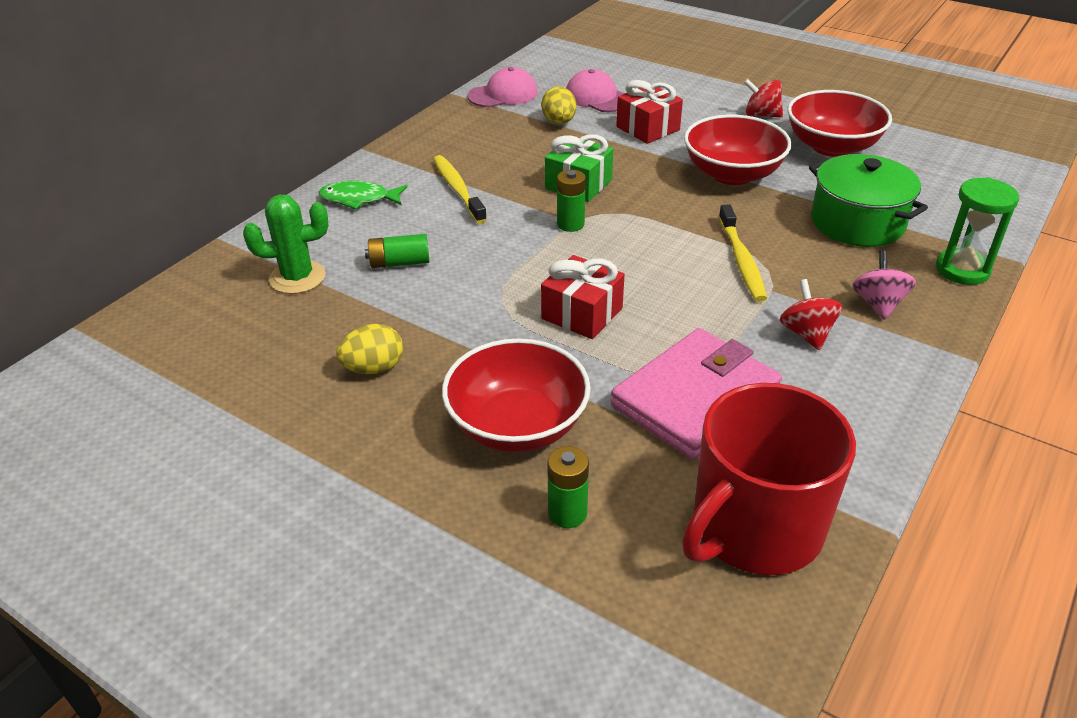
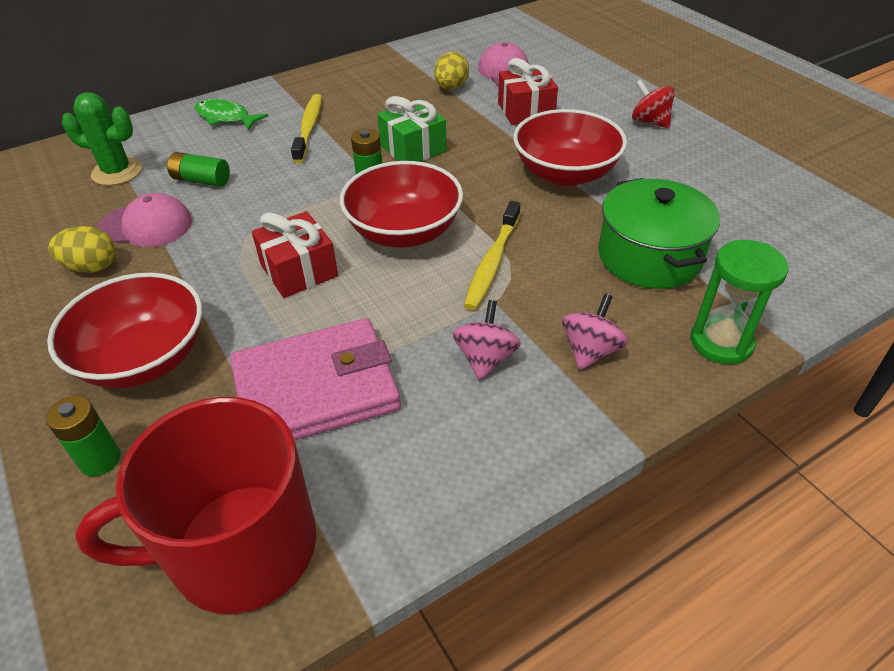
camera: 25 degrees right, 5 degrees up
(503, 94) = (427, 53): pink cap -> pink cap (146, 225)
(806, 334) = (485, 358): red spinning top -> pink spinning top
(832, 147) = (695, 170): red bowl -> red bowl (404, 232)

